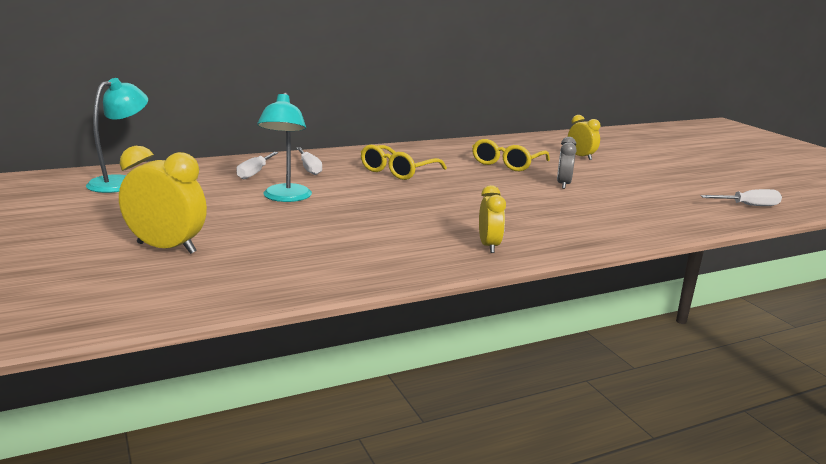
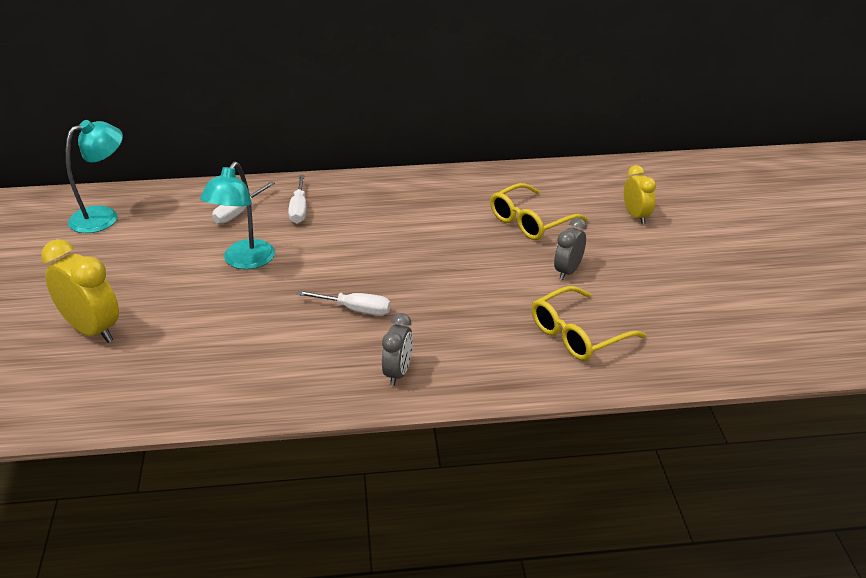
camera: 20 degrees right, 15 degrees up
(398, 171) = (391, 225): yellow glasses -> yellow glasses (578, 335)
(489, 246) = (398, 373): yellow clock -> grey clock
(748, 205) = (774, 342): white screwdriver -> white screwdriver (355, 310)

